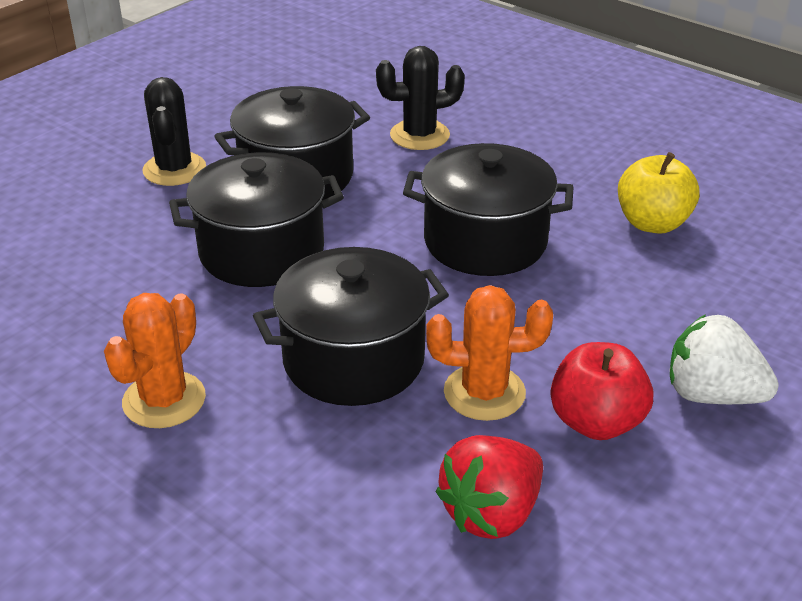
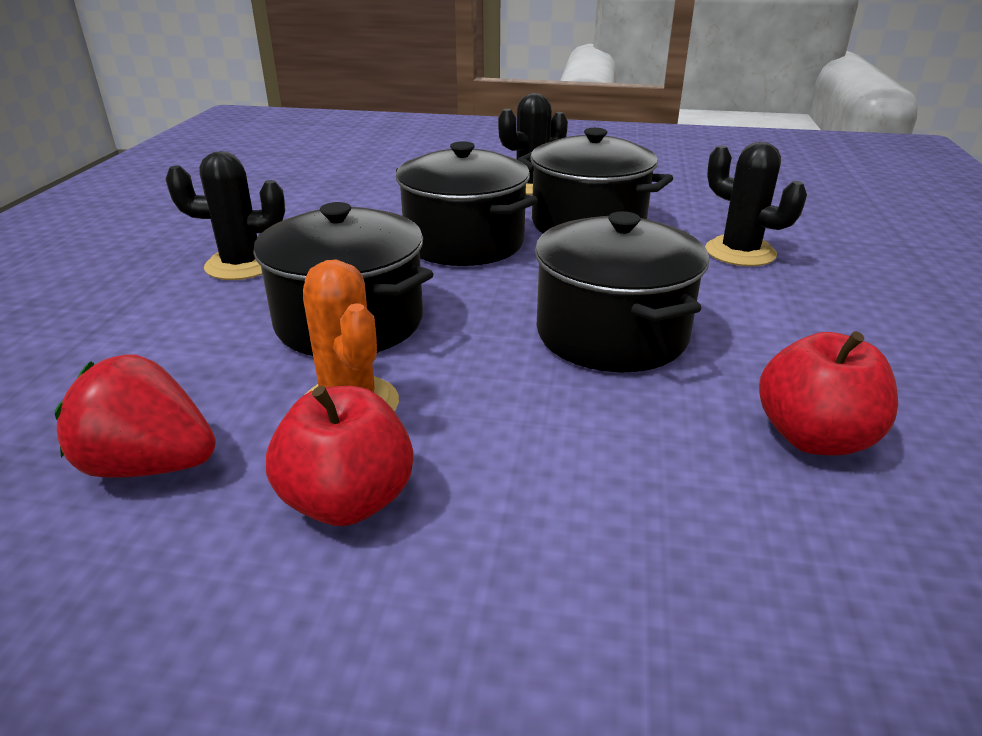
camera: 60 degrees right, 5 degrees down
(164, 400) = (242, 265): orange cactus -> black cactus
(652, 223) = (814, 437): yellow apple -> red apple
(711, 395) = (479, 601): white strawberry -> none

